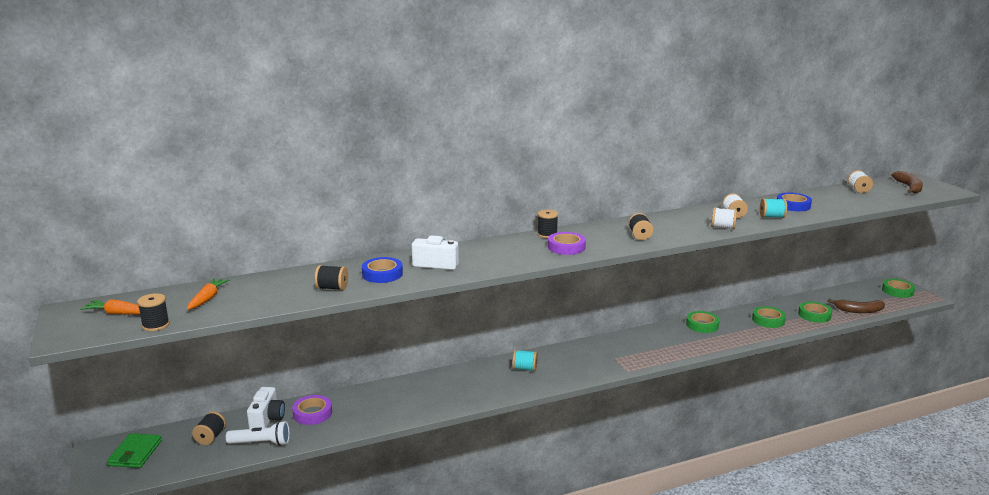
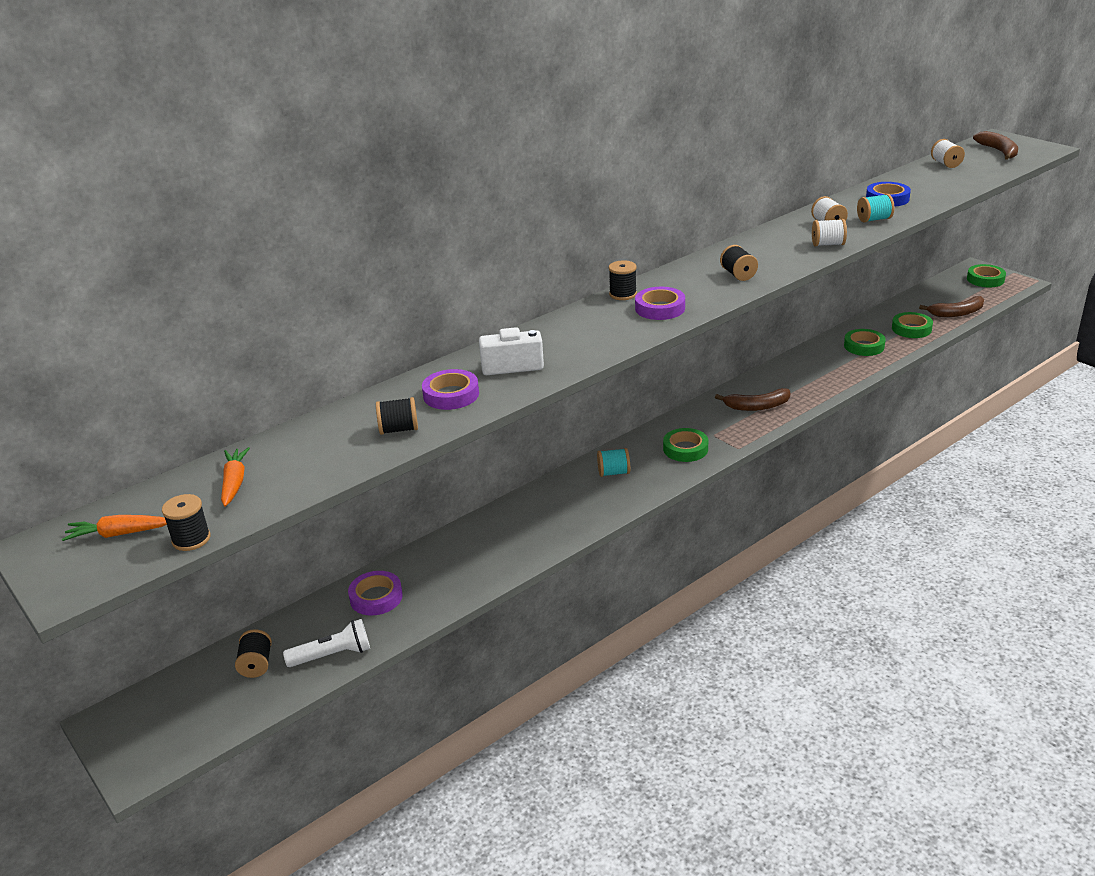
camera: 15 degrees left, 10 degrees up
(135, 453) = (163, 714): green wallet -> none
(267, 419) = (320, 621): white camera -> none
(382, 274) = (451, 395): blue tape -> purple tape
(659, 345) = (757, 406): none -> brown banana
(702, 325) = (792, 368): green tape -> green tape (685, 449)

